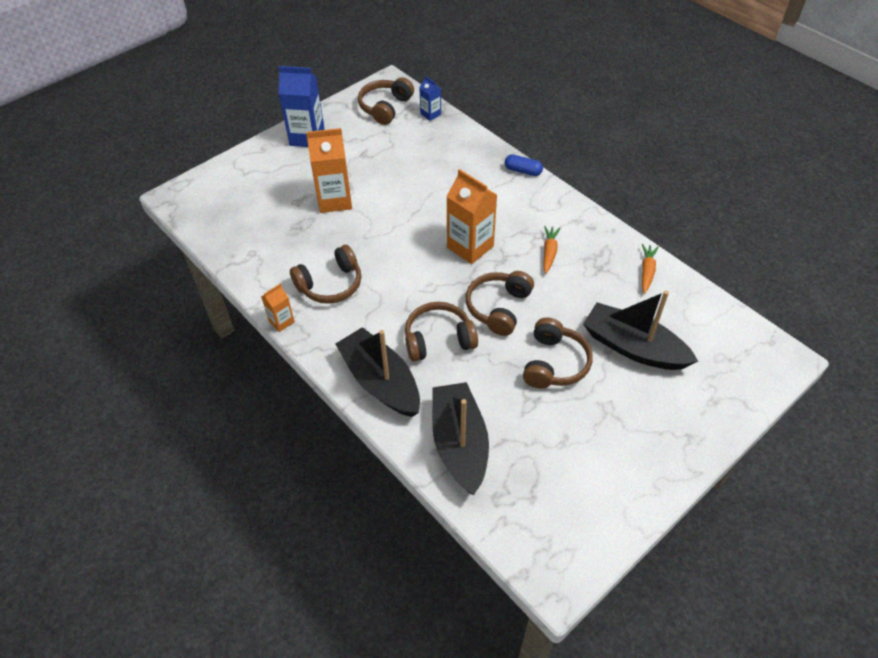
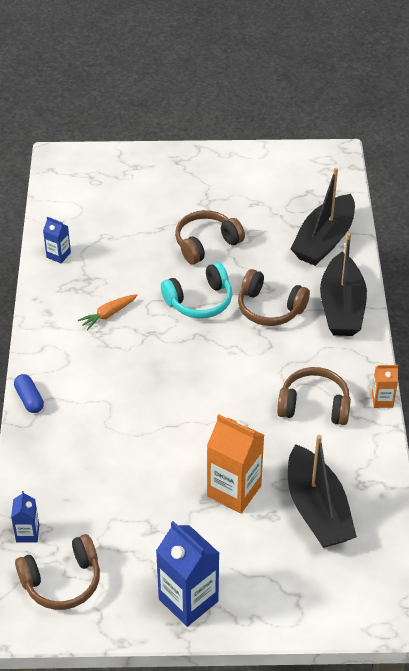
camera: 140 degrees left, 5 degrees down
(470, 247) = (164, 361): orange carton -> none
(498, 308) = (199, 301): brown headphones -> turquoise headphones
(633, 347) = (141, 220): black boat -> black boat (317, 509)
(647, 271) = (58, 255): orange carrot -> blue carton

